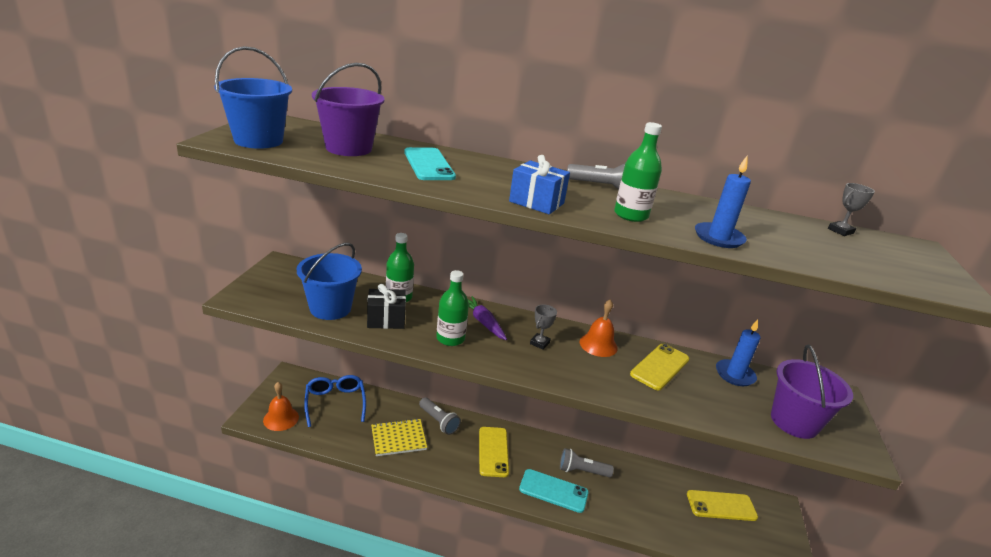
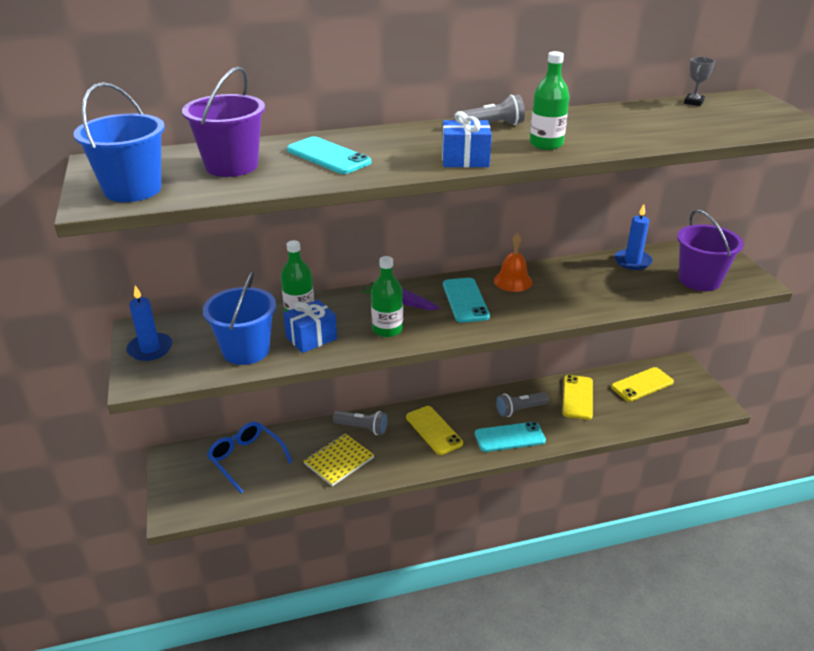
camera: 25 degrees left, 5 degrees up
(281, 418) = (204, 500): orange bell -> none
(386, 320) = (311, 338): black gift -> blue gift
(539, 343) = (465, 300): grey trophy -> turquoise phone
(660, 367) = (575, 279): yellow phone -> yellow phone (577, 397)
(718, 238) = (626, 140): blue candle -> blue candle (150, 349)

